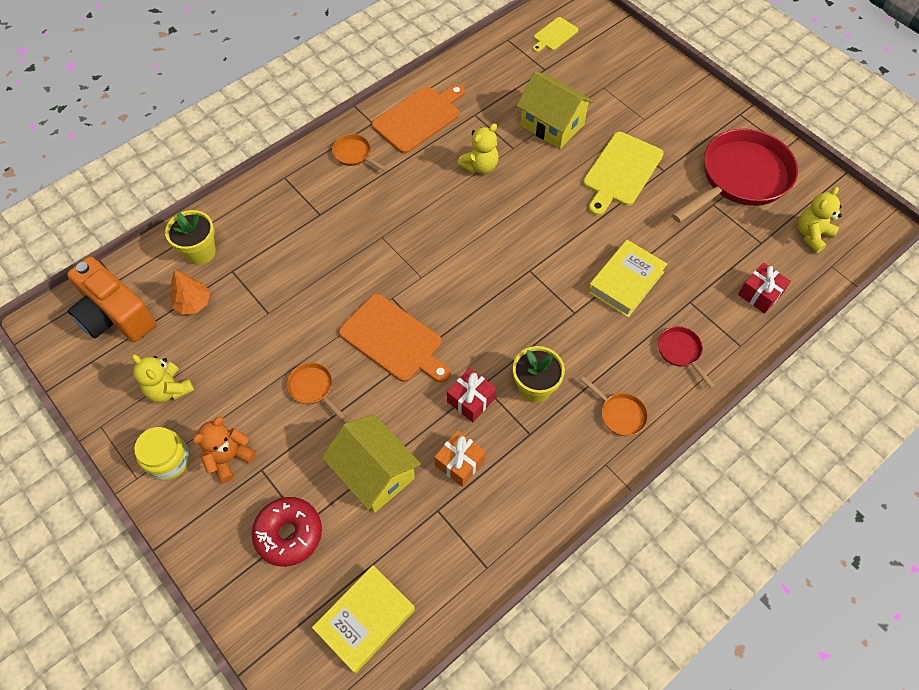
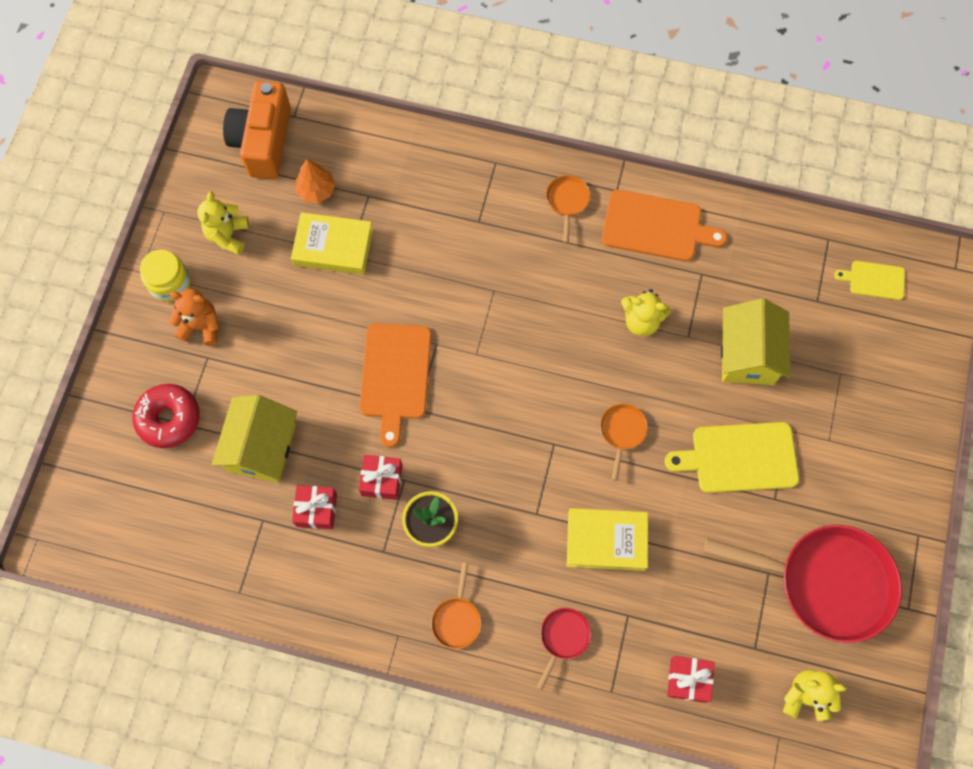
camera: 55 degrees right, 10 degrees up
(200, 252) = (368, 156): yellow flower pot -> none
(313, 388) = (304, 344): orange pan -> orange pan (622, 432)
(365, 620) = (138, 526): yellow book -> yellow book (333, 247)
(459, 463) = (317, 510): orange gift -> red gift

